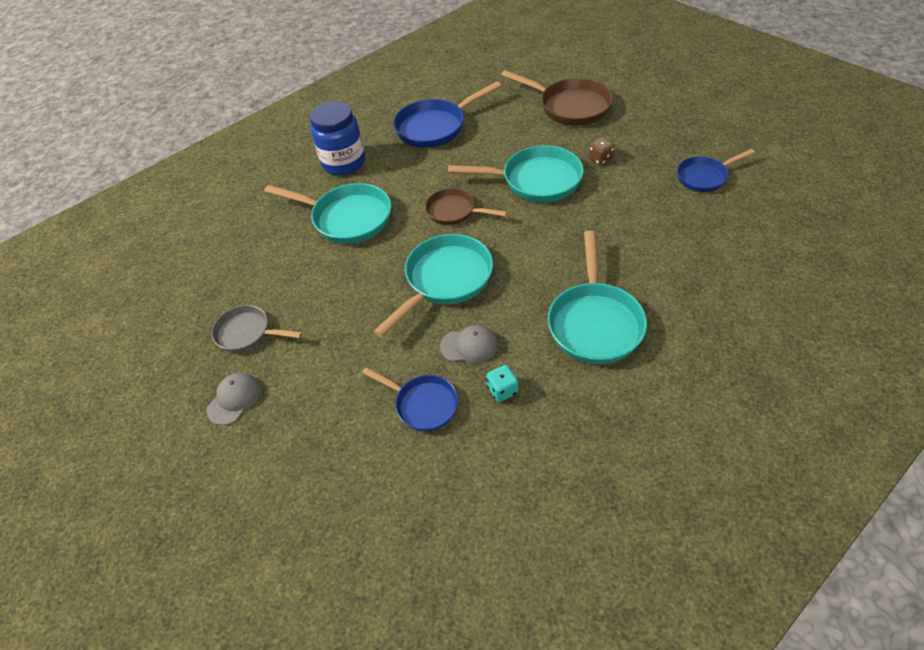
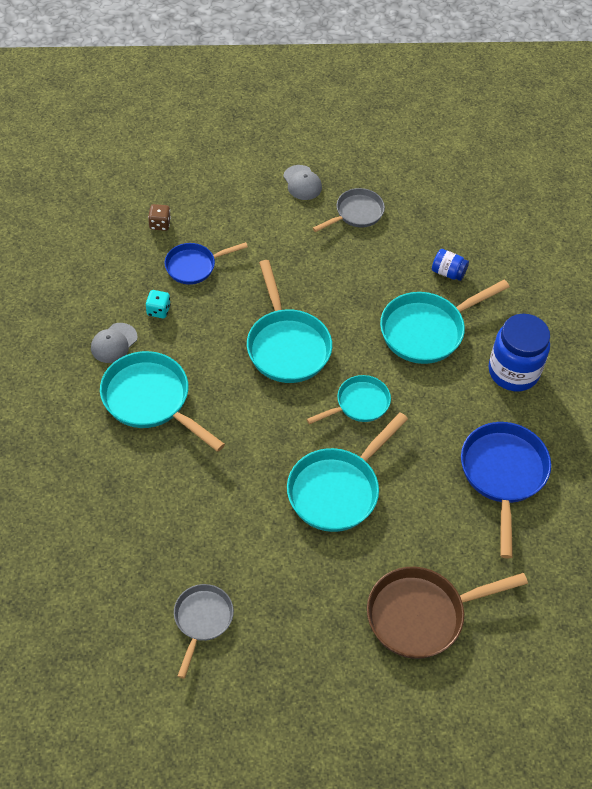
camera: 120 degrees right, 5 degrees up
(273, 240) = (448, 272): none -> blue jar
(454, 211) = (359, 404): brown pan -> turquoise pan
(469, 346) = (212, 318): grey cap -> grey cap (114, 343)
(600, 159) = (313, 564): brown dice -> brown dice (160, 224)
(704, 177) = (202, 620): blue pan -> grey pan

